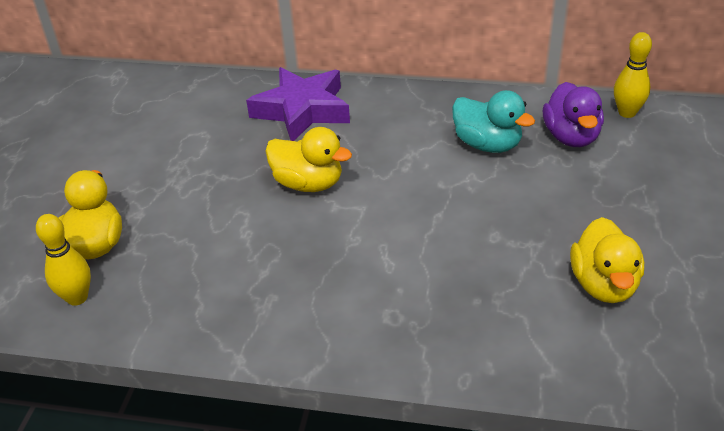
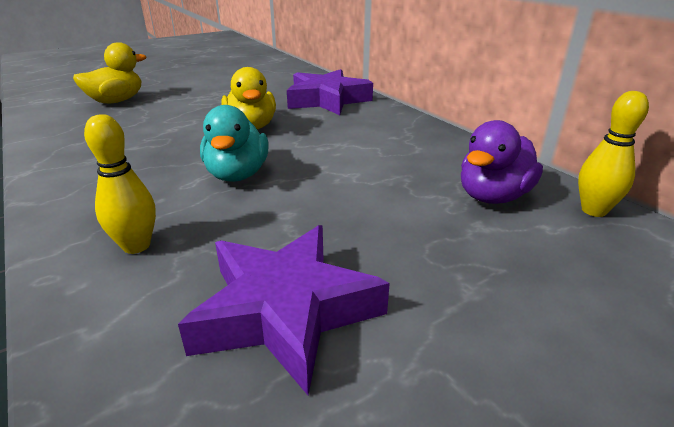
camera: 45 degrees right, 10 degrees down
(77, 298) = (61, 112): yellow bowling pin -> yellow bowling pin (136, 246)
(487, 144) = (406, 165): turquoise duck -> turquoise duck (237, 175)
(603, 284) = (286, 311): yellow duck -> purple star

